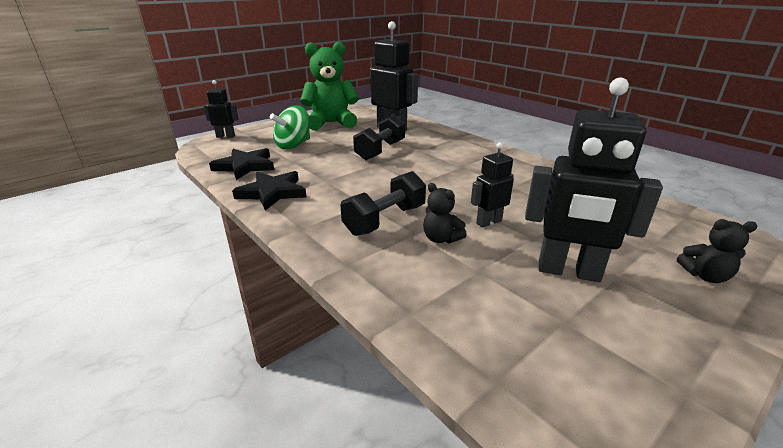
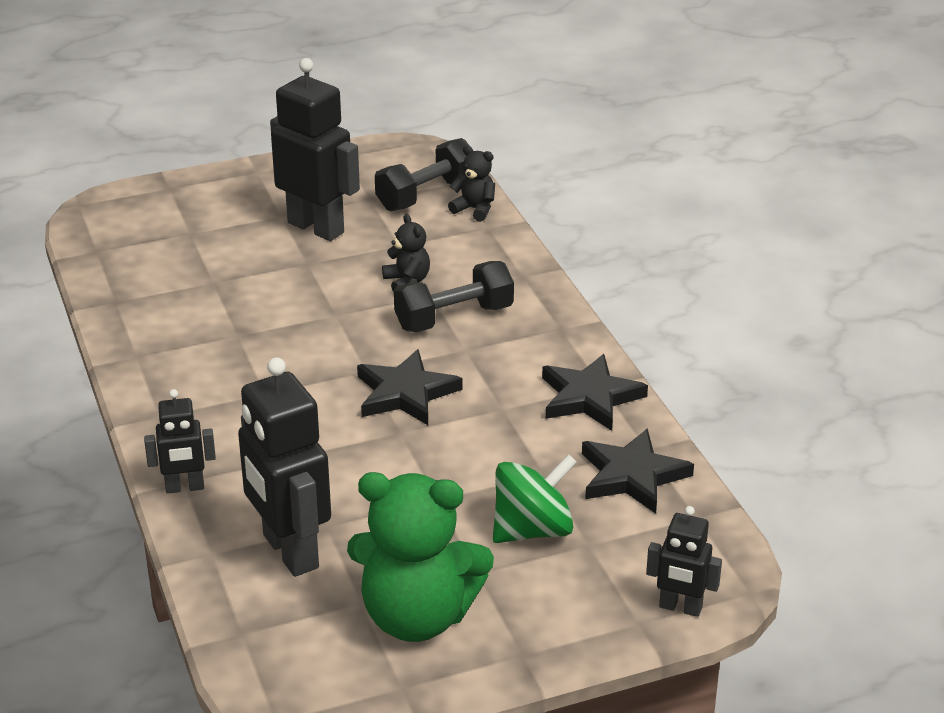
camera: 160 degrees left, 5 degrees up
(380, 150) = (369, 469): black dumbbell -> black dumbbell (426, 195)
(386, 177) = (405, 393): none -> black star
(488, 222) = (333, 290): black robot -> black robot (185, 488)
(705, 276) = (201, 200): black teddy bear -> black teddy bear (474, 209)

